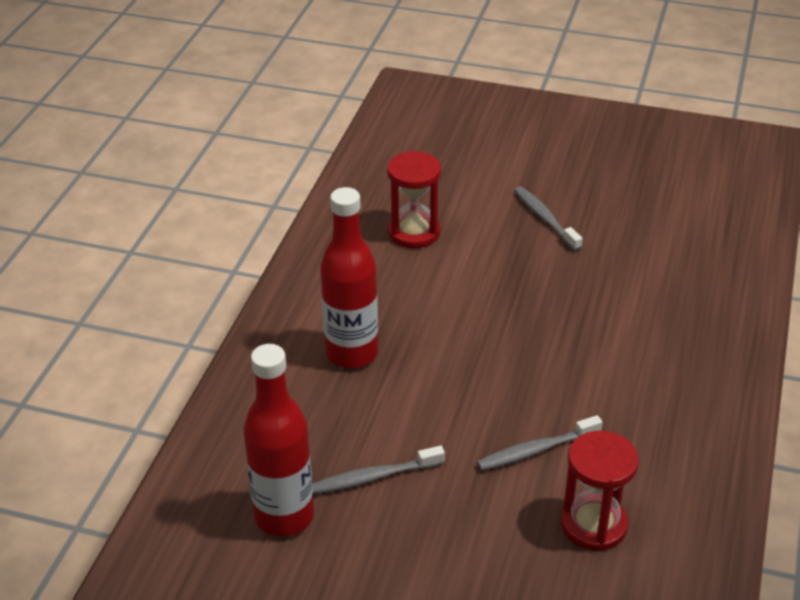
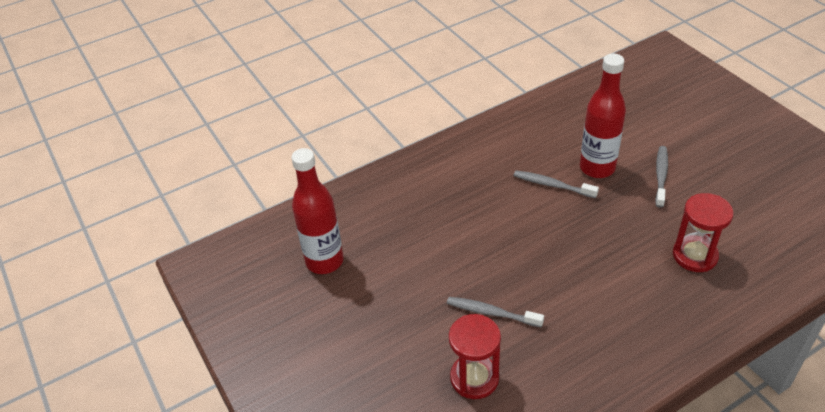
camera: 45 degrees right, 5 degrees up
(352, 353) = (453, 194): red bottle -> red bottle (597, 168)
(374, 477) = (389, 270): grey toothbrush -> grey toothbrush (552, 185)
(414, 232) = (566, 142): red hourglass -> red hourglass (695, 255)

